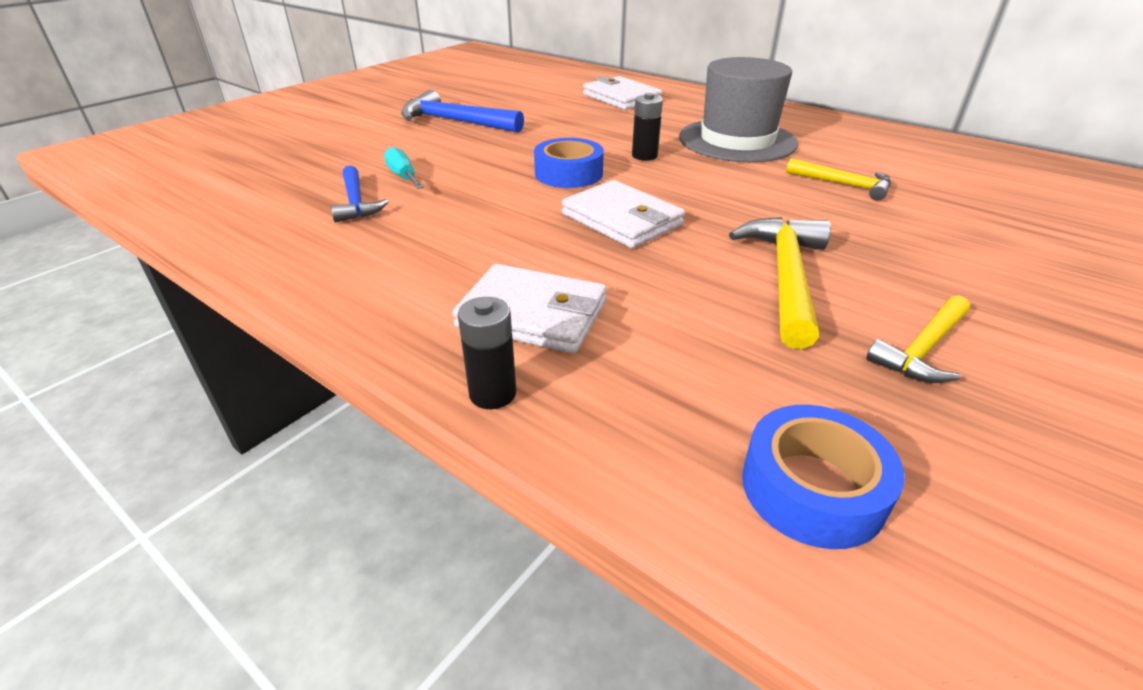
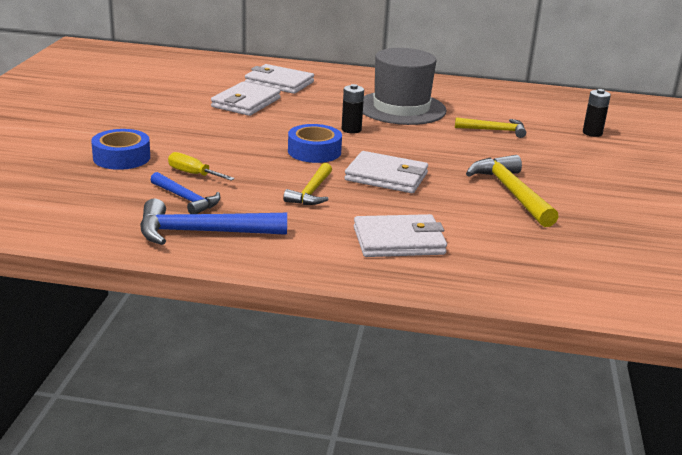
camera: 30 degrees left, 10 degrees down
(403, 176) = (193, 174): turquoise screwdriver -> yellow screwdriver
(455, 121) = (169, 123): blue hammer -> blue hammer (202, 232)
(492, 393) = (425, 281): black battery -> black battery (592, 133)
(560, 112) = (246, 103): none -> white wallet
(812, 488) = (601, 280): blue tape -> blue tape (121, 157)
(922, 350) = (602, 214): yellow hammer -> yellow hammer (311, 192)

